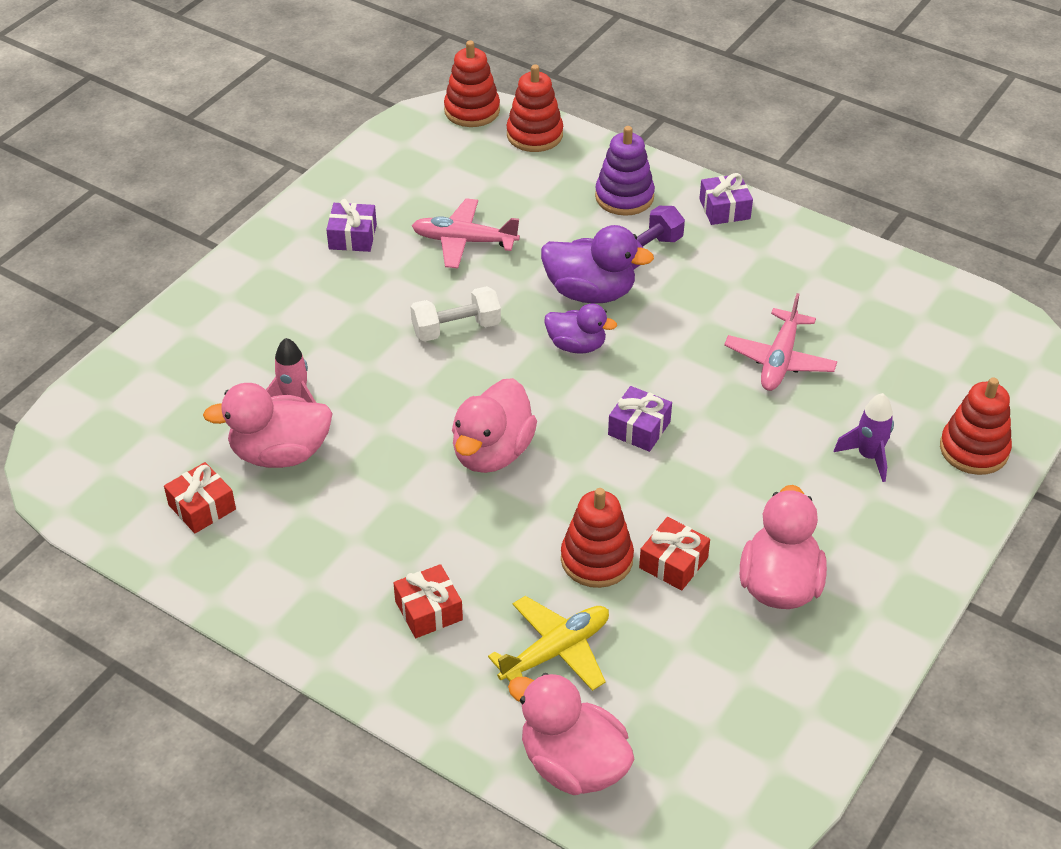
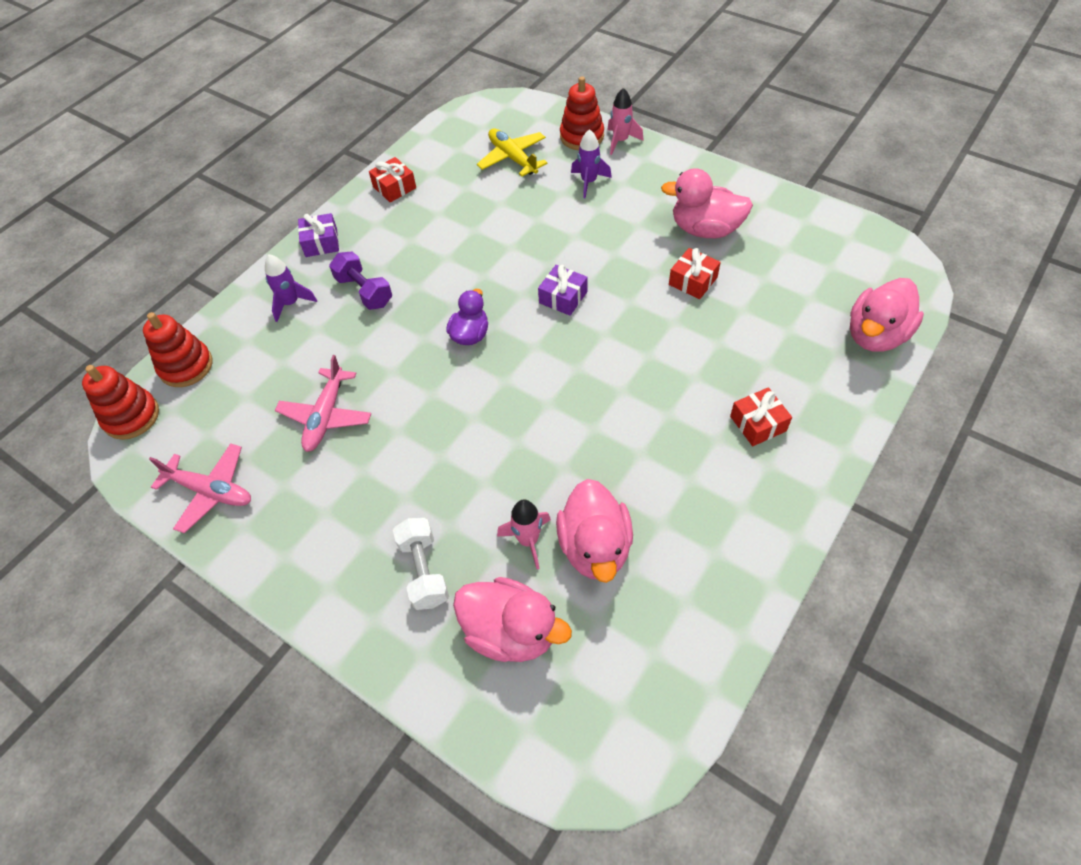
camera: 85 degrees left, 10 degrees up
(202, 507) = (665, 608): red gift -> red gift (394, 187)
(352, 237) = (301, 509): purple gift -> none
(456, 328) = (442, 417): white dumbbell -> white dumbbell (424, 571)
(492, 452) = (590, 387): pink duck -> pink duck (511, 632)
(556, 651) = (782, 345): yellow plane -> yellow plane (512, 158)
(590, 292) = (408, 326): purple duck -> none
(596, 559) = (694, 322): red stacking toy -> none
(624, 197) = (291, 303): purple stacking toy -> purple rocket
(779, 360) = (495, 220): pink plane -> pink plane (211, 491)
(970, 495) = (620, 141): none -> pink rocket

